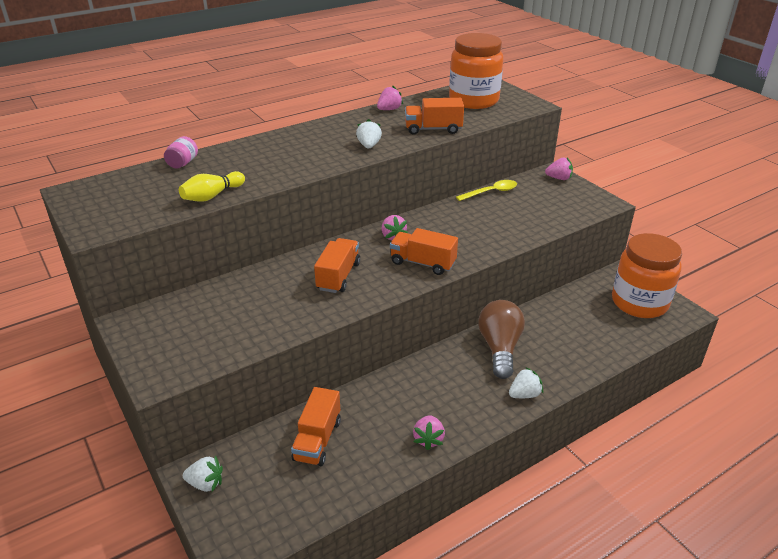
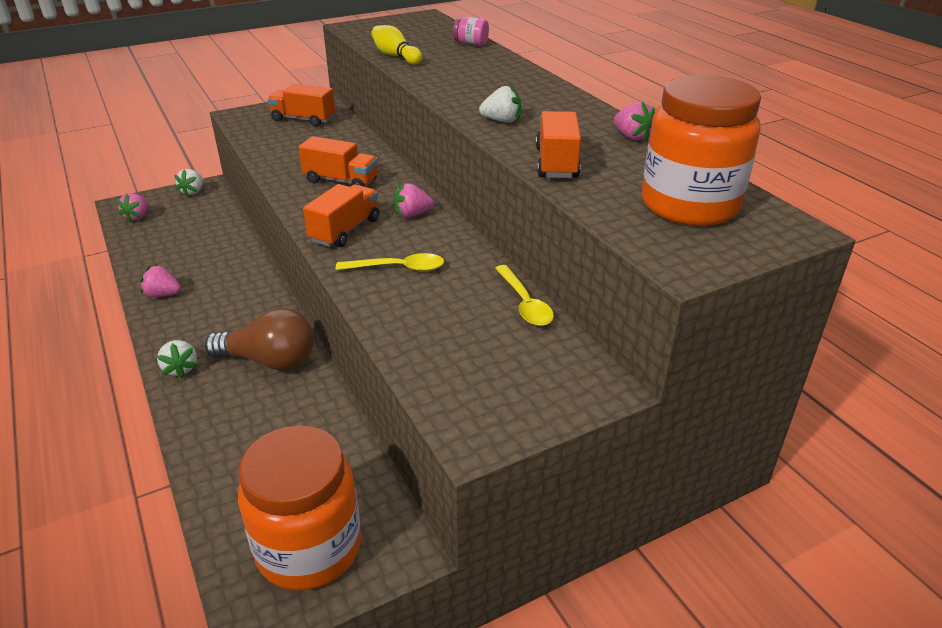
camera: 95 degrees right, 0 degrees up
(317, 440) = (204, 236): orange truck -> orange truck (303, 119)
(468, 235) = (398, 268): none -> yellow spoon
(559, 178) = (578, 393): pink strawberry -> pink strawberry (137, 217)

